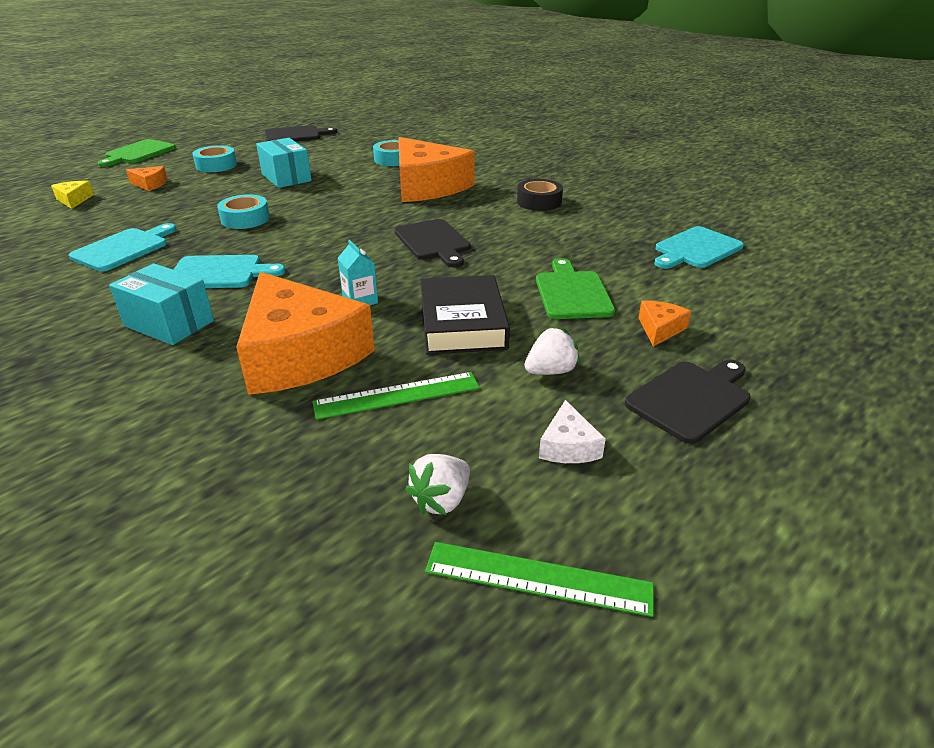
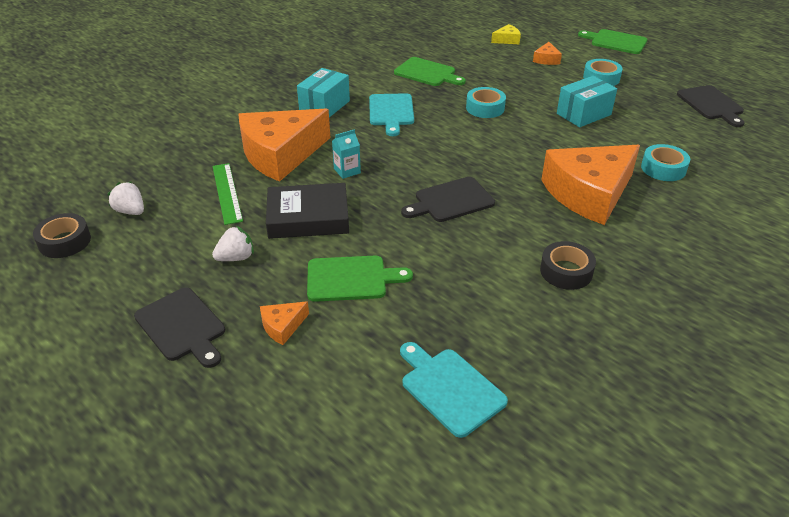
camera: 90 degrees right, 5 degrees up
(124, 248) = (427, 73): turquoise cutting board -> green cutting board
(538, 578) = (65, 242): green ruler -> black tape
(550, 371) = (236, 257): white strawberry -> white strawberry turned 90 degrees counterclockwise
(568, 446) = (154, 259): white cheese -> none
(660, 329) = (282, 326): orange cheese -> orange cheese turned 120 degrees clockwise

